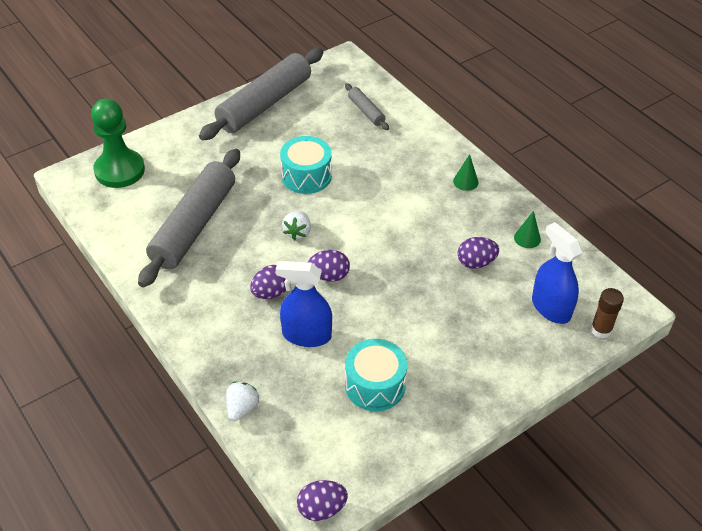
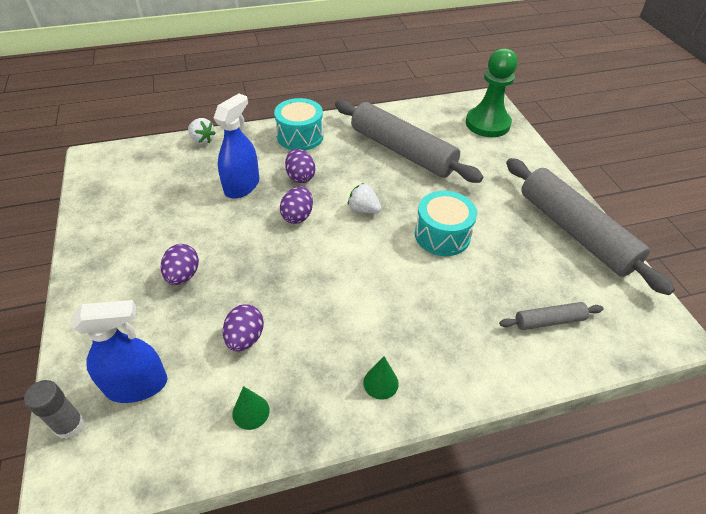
camera: 110 degrees right, 0 degrees up
(321, 509) = (92, 157): purple egg -> purple egg (183, 275)
(375, 385) = (162, 211): turquoise drum -> turquoise drum (300, 136)
(601, 330) = (70, 425): brown glue stick -> grey glue stick

